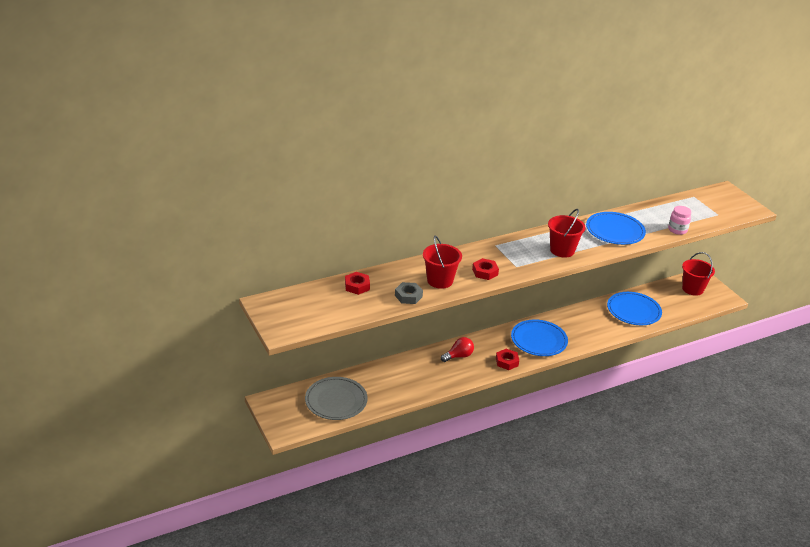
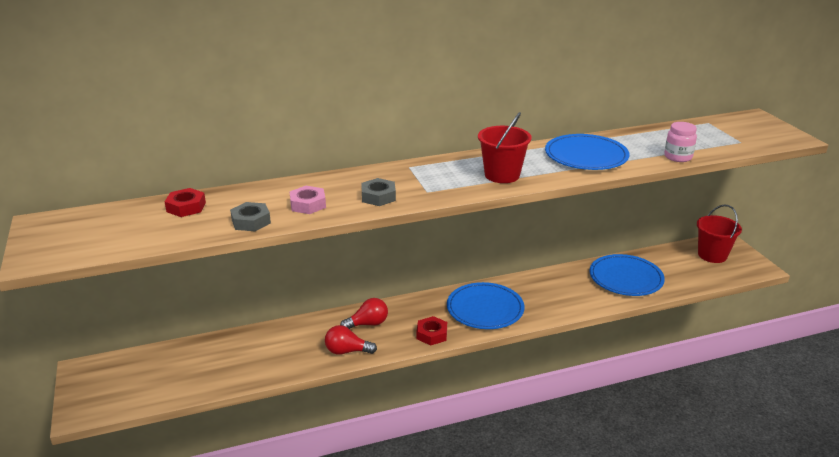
camera: 10 degrees right, 5 degrees down
(336, 400) = (175, 374): grey plate -> none
(440, 280) = (308, 204): red bucket -> pink nut
(451, 377) = (347, 351): none -> red light bulb
(485, 272) = (378, 196): red nut -> grey nut

